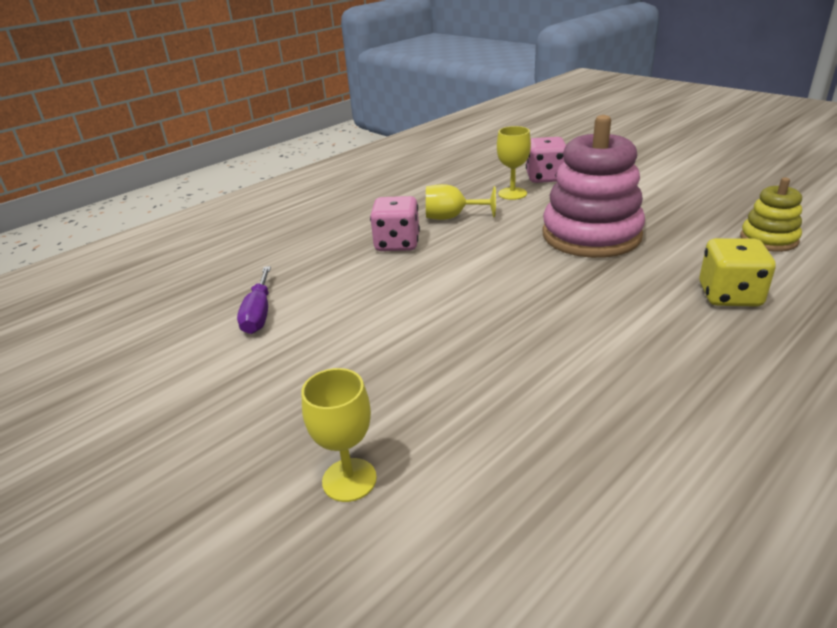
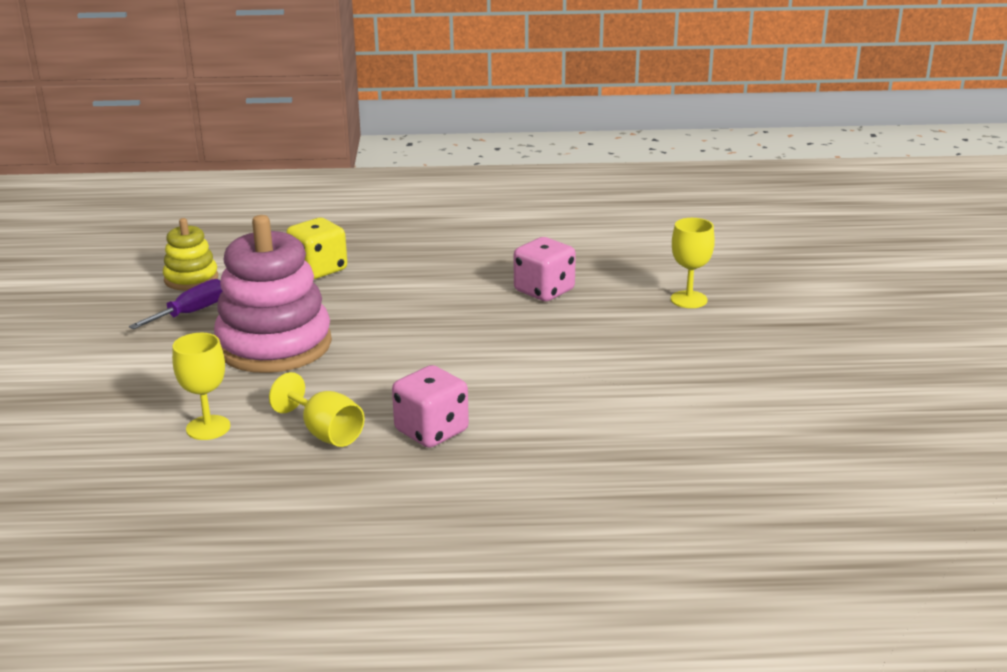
camera: 140 degrees left, 5 degrees down
(259, 314) = (650, 424): purple screwdriver -> purple screwdriver (191, 312)
(545, 177) = (126, 429): pink dice -> pink dice (544, 291)

